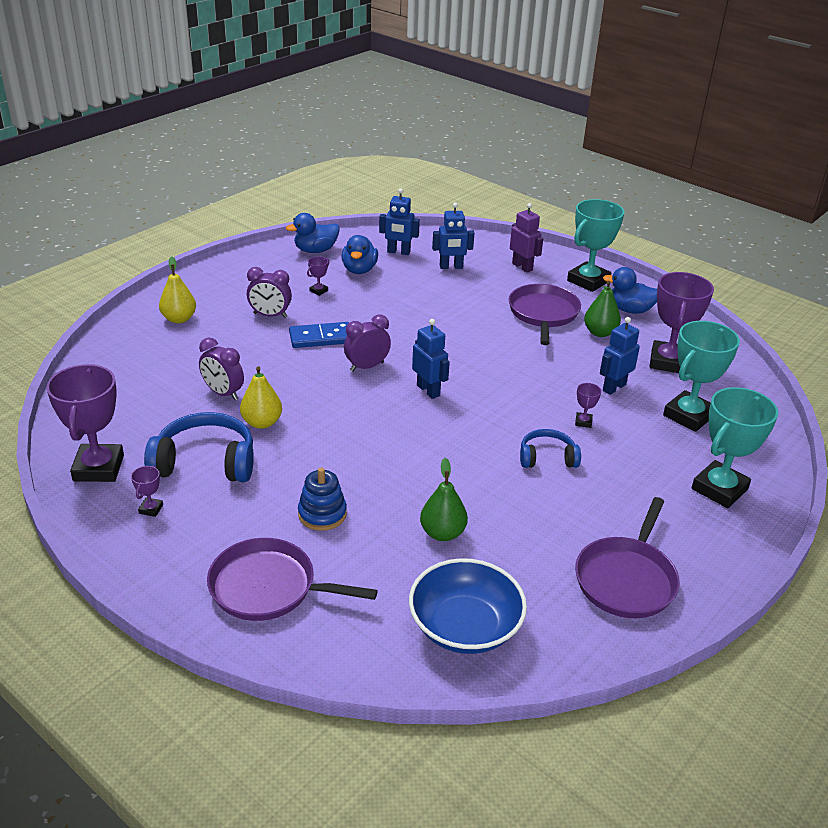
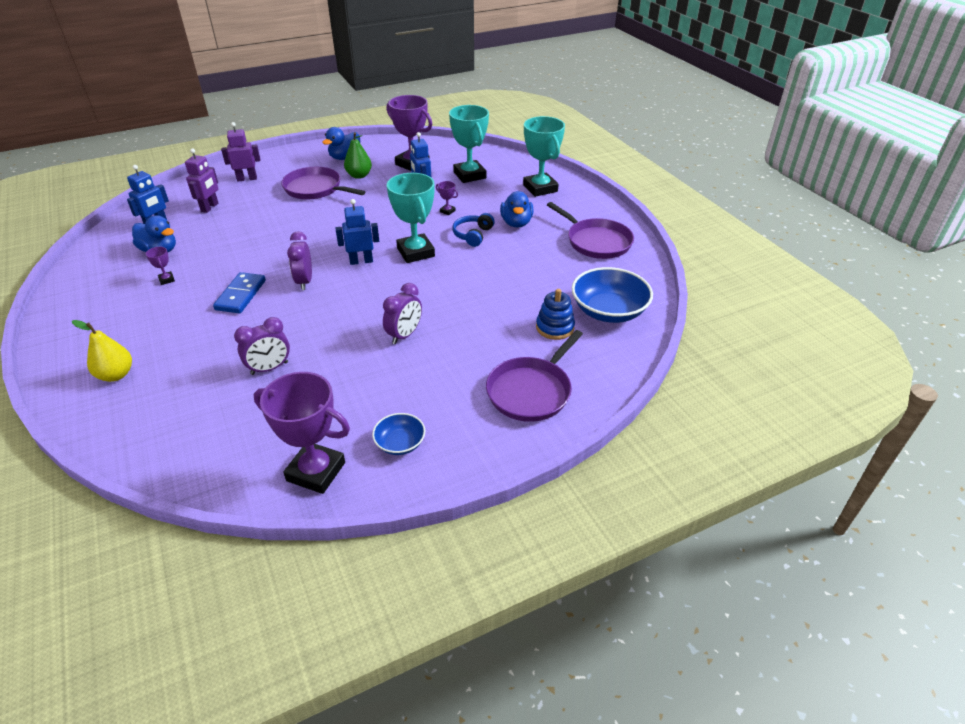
camera: 65 degrees left, 5 degrees up
(151, 509) = (400, 443): purple trophy -> blue bowl
(205, 462) = (360, 398): blue headphones -> none
(262, 422) = (331, 354): yellow pear -> none
(270, 315) = (175, 315): purple clock -> purple clock (404, 335)
(315, 250) = (97, 266): blue duck -> blue duck (516, 223)
(322, 514) = (467, 346): blue stacking toy -> blue stacking toy (555, 327)
(442, 533) = (519, 297): green pear -> none
(451, 267) = (210, 207): blue robot -> purple robot
(588, 281) = (295, 160): turquoise trophy -> turquoise trophy (416, 252)

